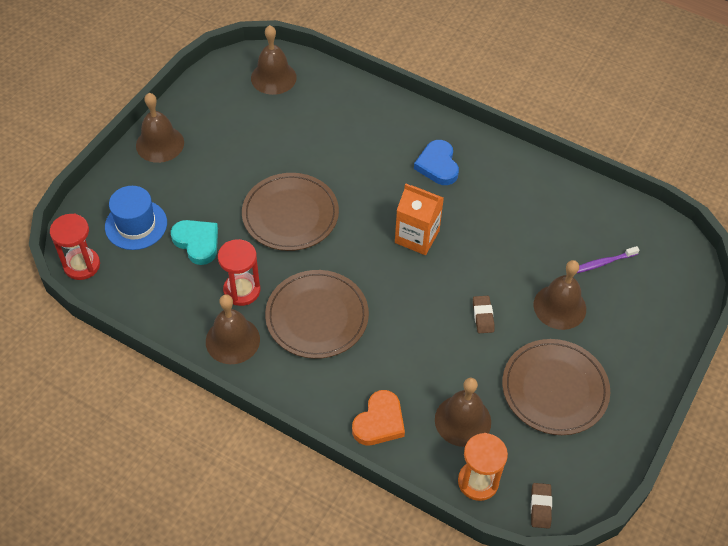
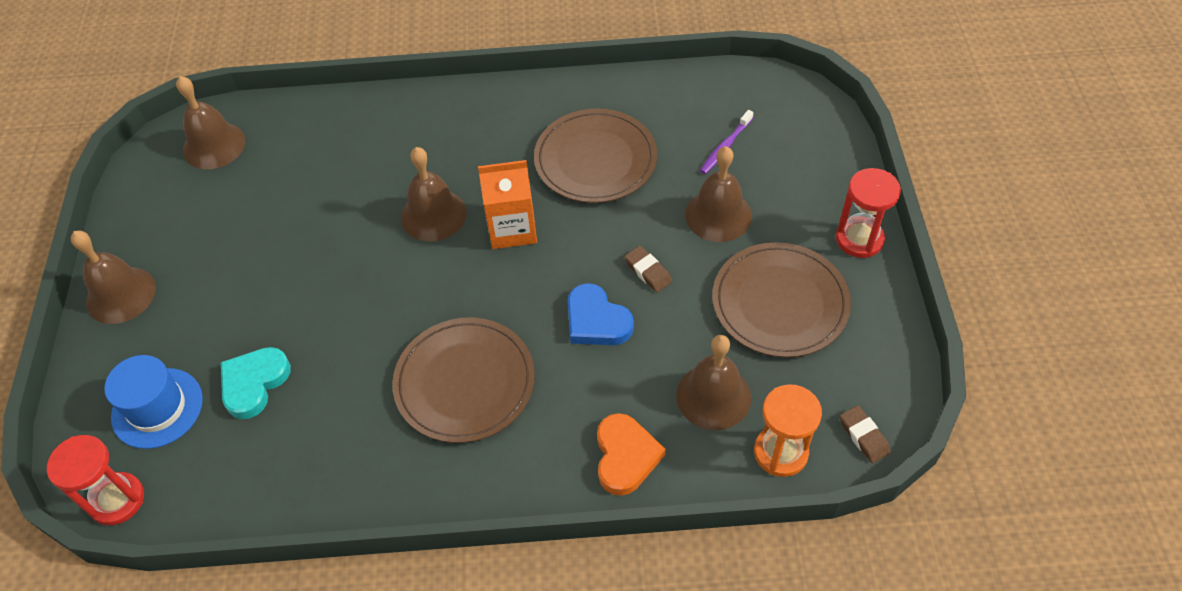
camera: 30 degrees left, 0 degrees up
(197, 242) = (254, 383): turquoise heart -> turquoise heart turned 75 degrees counterclockwise
(232, 340) = (383, 472): brown bell -> brown bell (433, 215)
(242, 290) = (352, 406): red hourglass -> red hourglass (859, 239)
(290, 214) = (347, 286): brown plate -> brown plate (595, 159)
(437, 165) = (477, 141): blue heart -> blue heart (596, 320)

